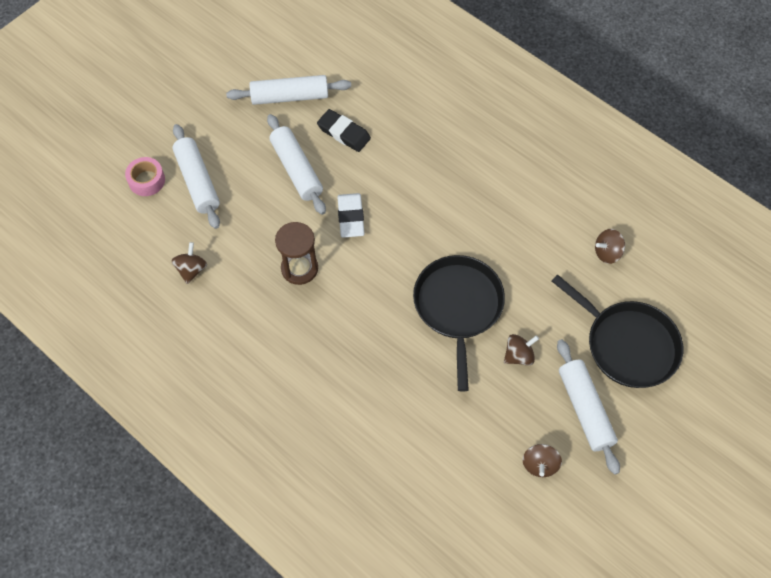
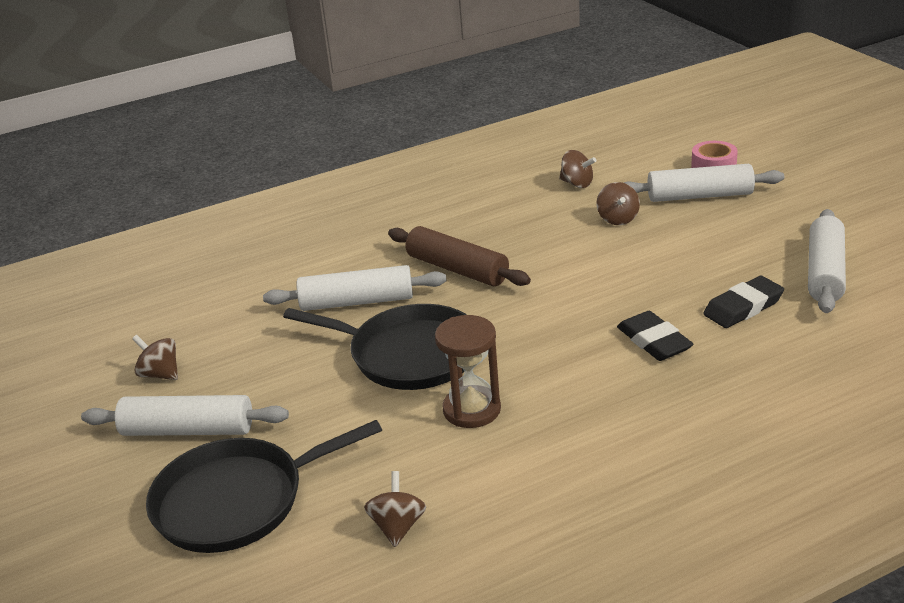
camera: 115 degrees right, 30 degrees down
(296, 169) = (691, 262): white rolling pin -> white rolling pin (357, 302)
(299, 268) = (539, 247): brown hourglass -> brown hourglass (472, 409)
(344, 314) = (457, 269): none -> brown rolling pin
(350, 217) = (594, 292): white eraser -> none
(396, 172) = (654, 341): none -> black eraser
(518, 355) = (304, 390): brown spinning top -> brown spinning top (617, 219)

